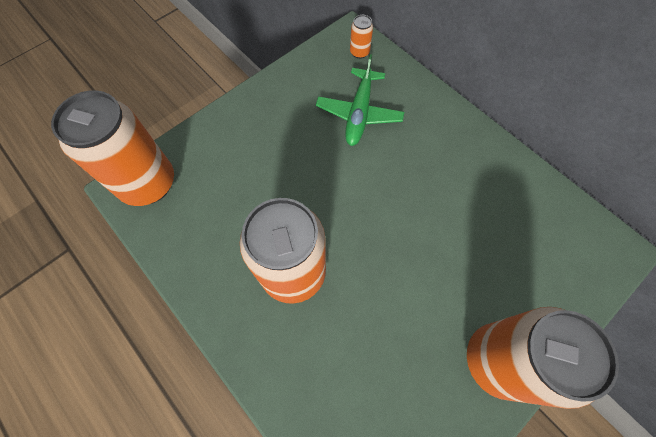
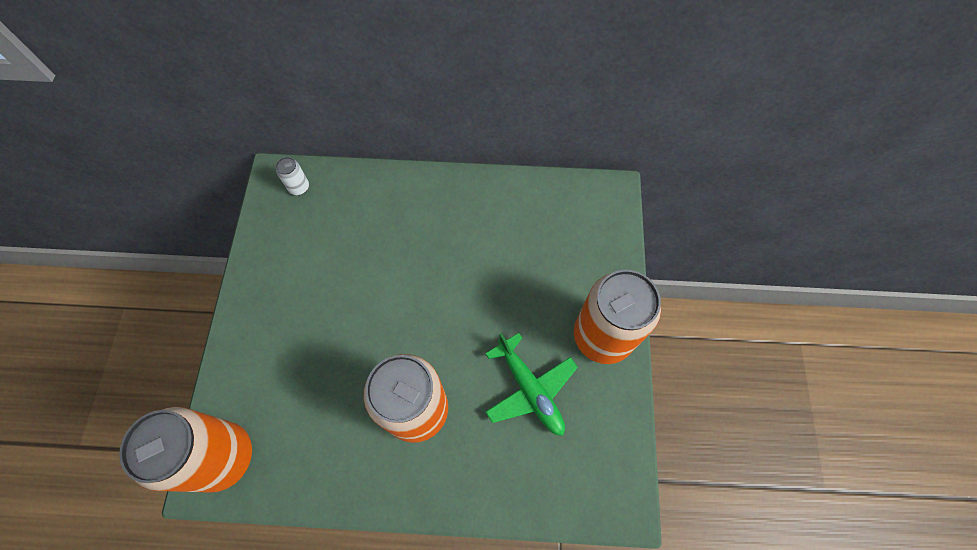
camera: 45 degrees left, 0 degrees up
(359, 52) = (299, 187): orange can -> white can
(359, 113) = (348, 241): green plane -> green plane (530, 389)

